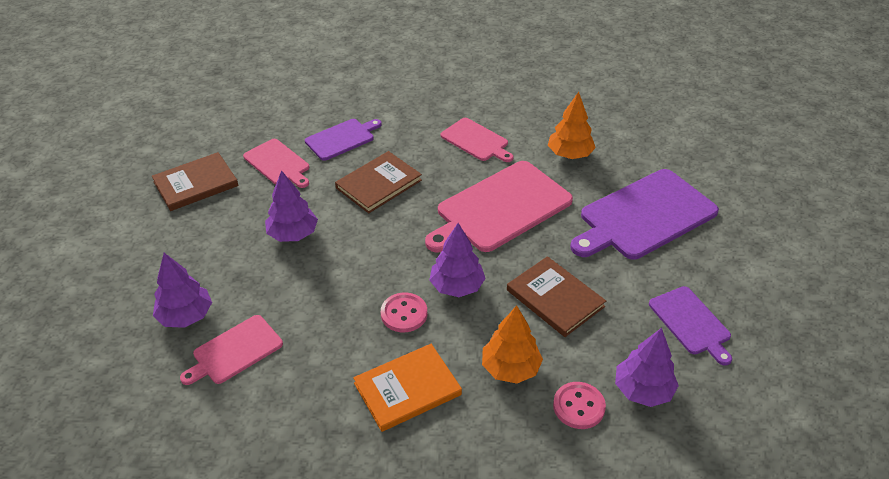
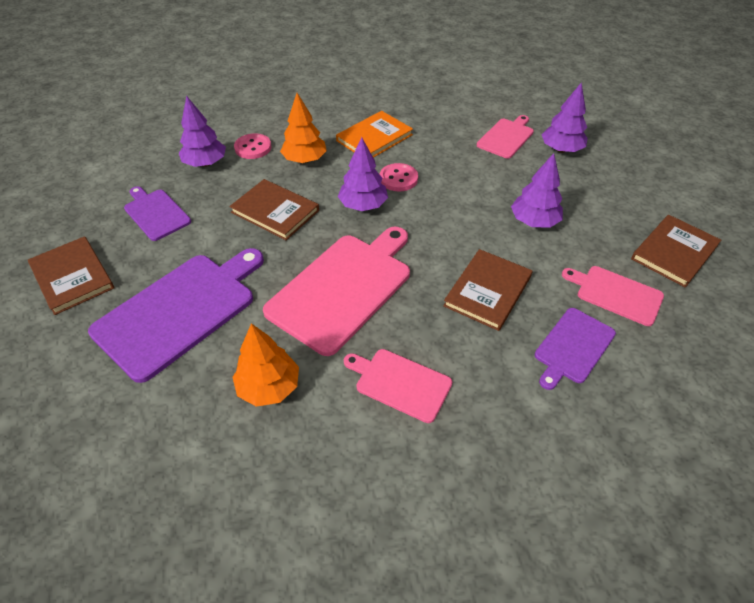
camera: 165 degrees right, 5 degrees up
(755, 265) = (72, 276): none -> brown book

